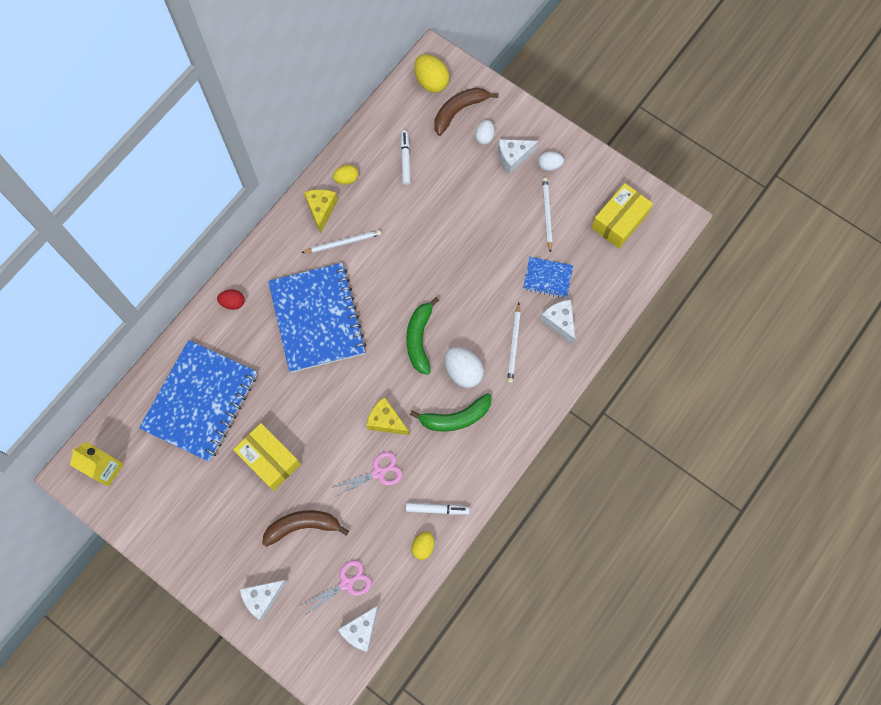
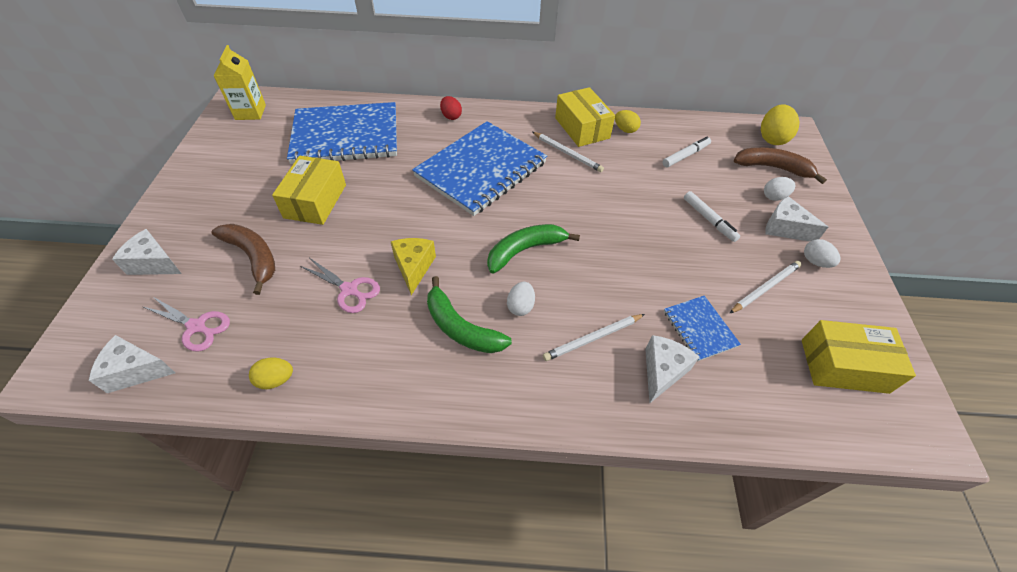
camera: 55 degrees right, 20 degrees down
(321, 210) = (582, 128): yellow cheese -> yellow box
(437, 509) = (334, 369): white marker -> white marker (709, 219)
(463, 371) = (520, 306): white egg -> white egg, size x0.61

